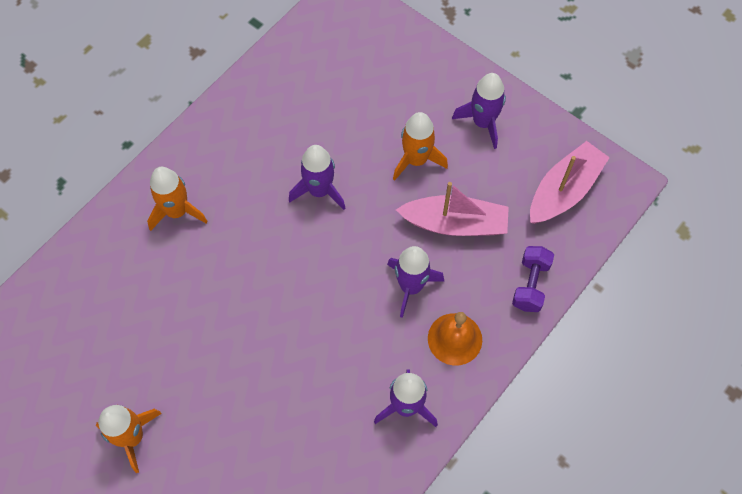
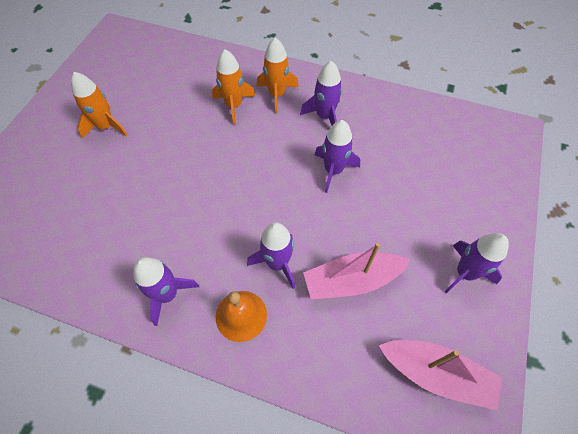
camera: 70 degrees right, 5 degrees down
(238, 170) = (324, 116): none -> purple rocket
(416, 160) = (397, 230): orange rocket -> orange rocket (234, 105)
(455, 223) = (352, 280): pink boat -> pink boat turned 90 degrees clockwise
(530, 284) = (319, 370): purple dumbbell -> none

